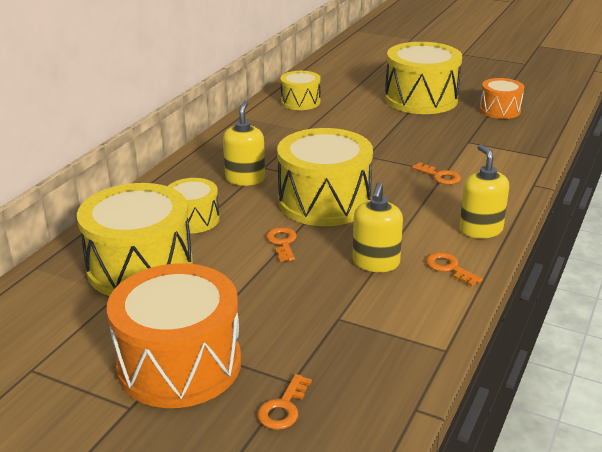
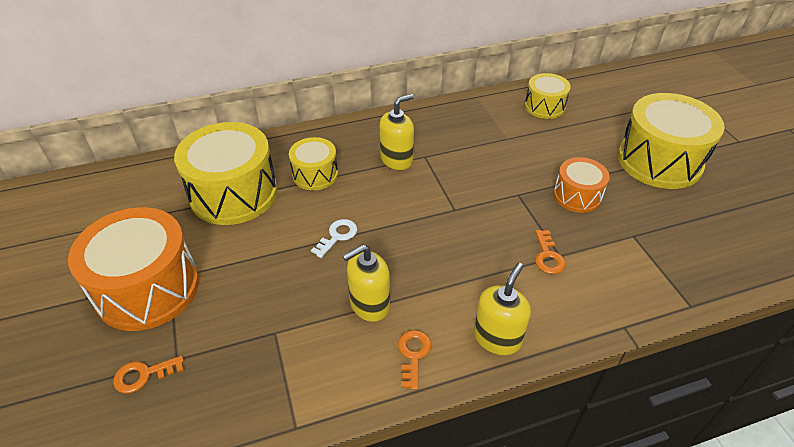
camera: 45 degrees right, 15 degrees up
(282, 243) = (337, 236): orange key -> white key
(324, 202) = (418, 219): yellow drum -> none
(500, 110) = (725, 219): orange drum -> orange drum (577, 195)

